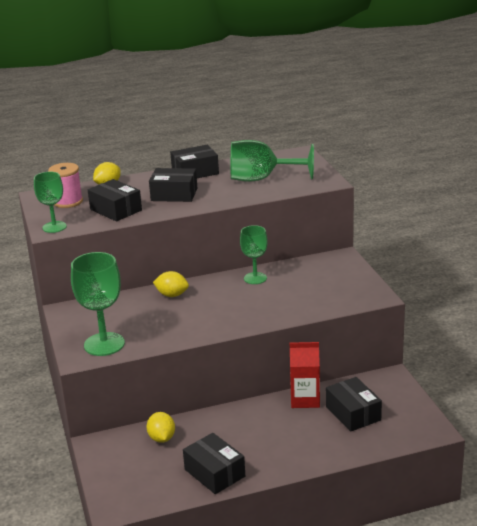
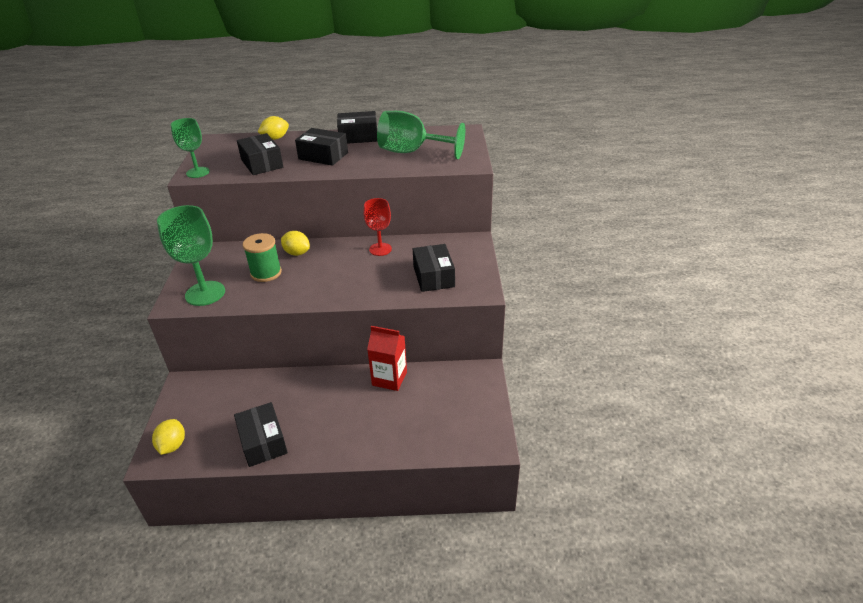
camera: 15 degrees right, 10 degrees up
(68, 202) = (230, 149): pink spool -> none
(153, 317) = (266, 273): none -> green spool
(162, 438) = (241, 391): yellow lemon -> yellow lemon (172, 445)
(255, 278) = (380, 249): green goblet -> red goblet
(353, 413) = (425, 405): black box -> black box (433, 276)

